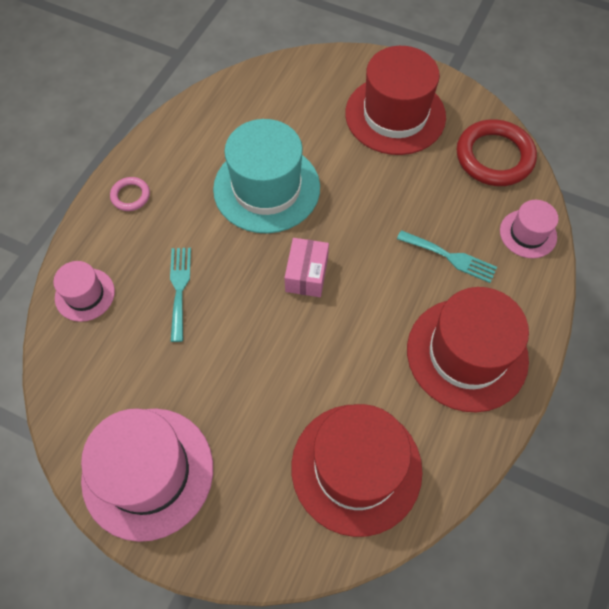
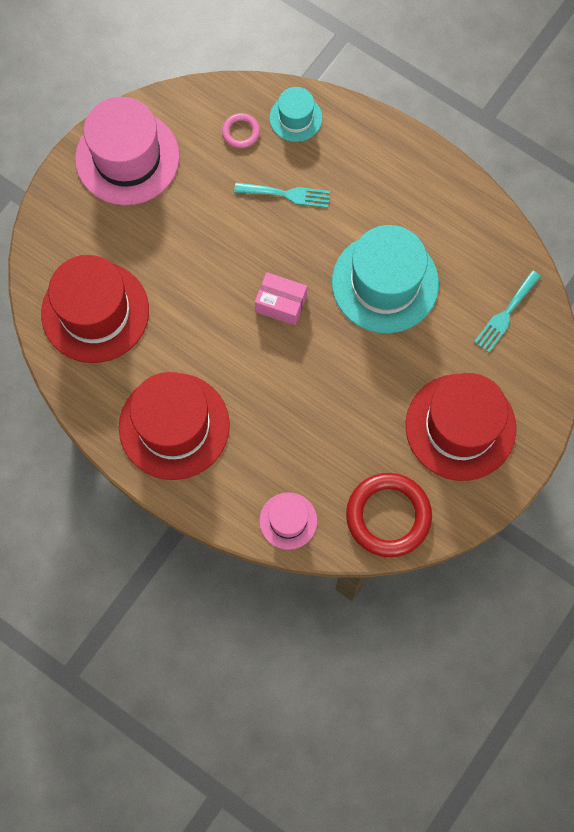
camera: 100 degrees right, 10 degrees up
(85, 294) = (295, 118): pink hat -> turquoise hat
(130, 196) = (396, 160): pink ring -> pink ring (241, 132)
(450, 257) = (275, 438): turquoise fork -> turquoise fork (505, 314)

